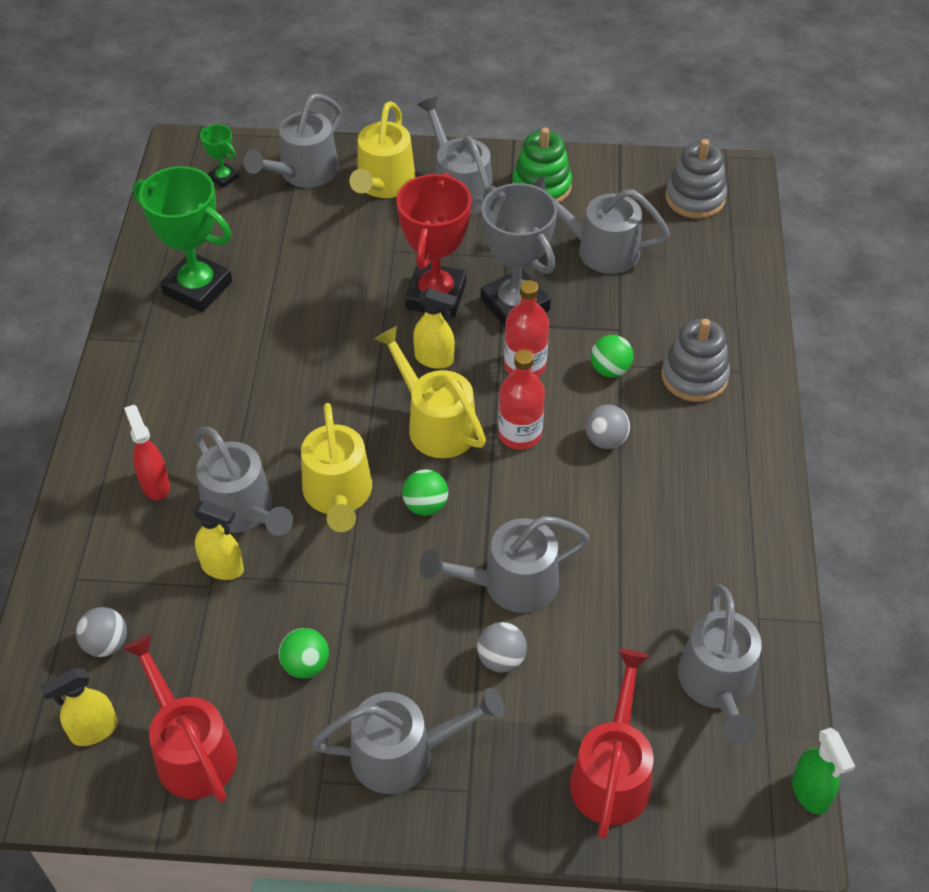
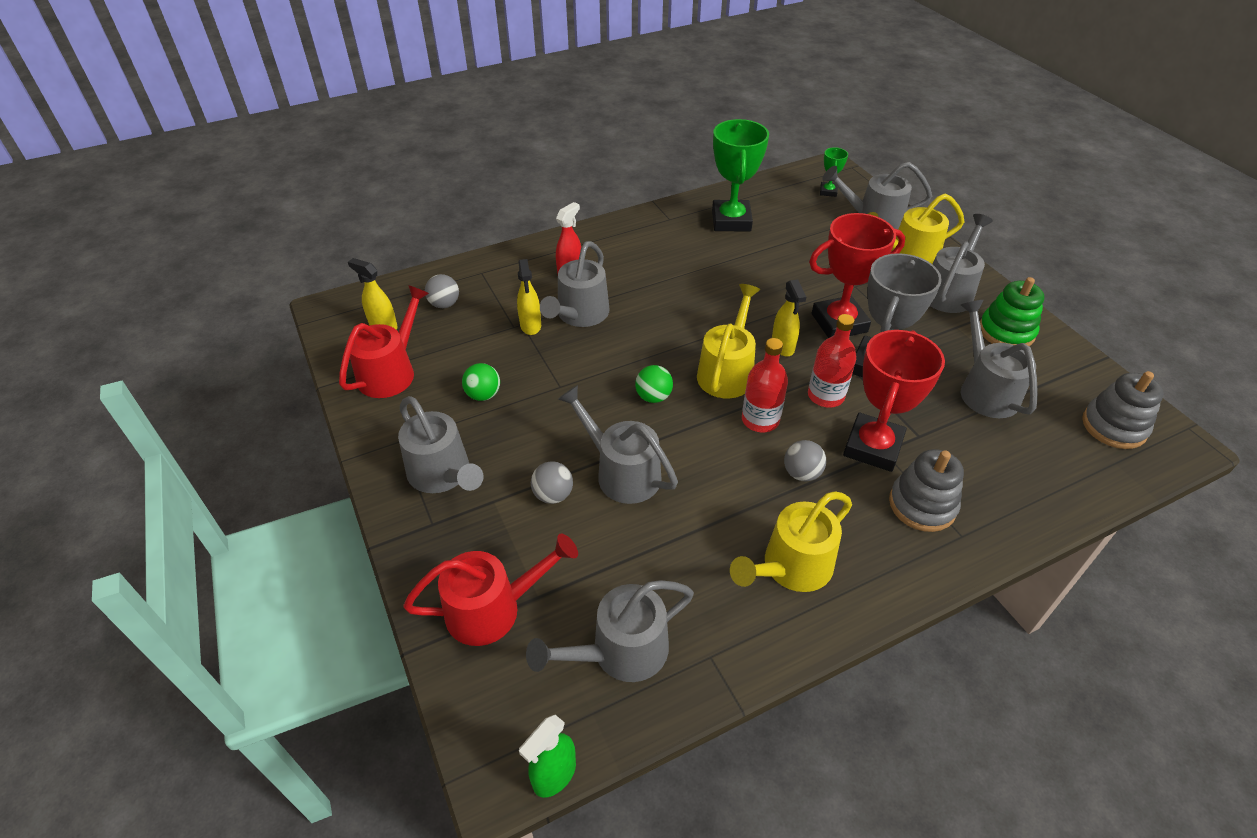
camera: 60 degrees right, 5 degrees down
(338, 496) = (626, 351): yellow watering can -> yellow watering can (790, 568)
(610, 370) = (873, 447): green ball -> red trophy

